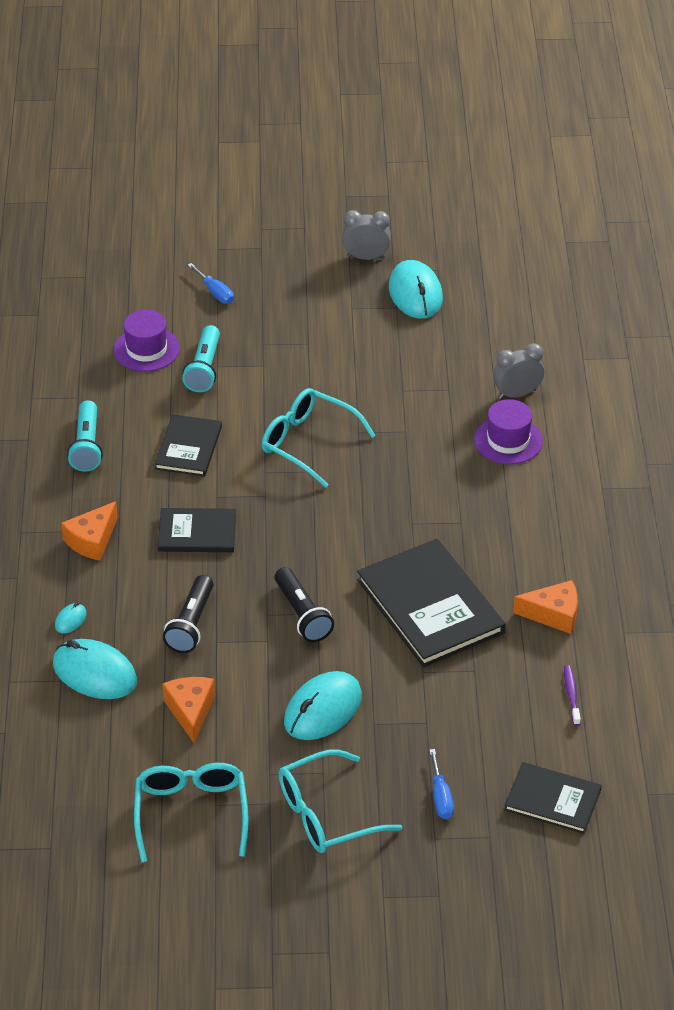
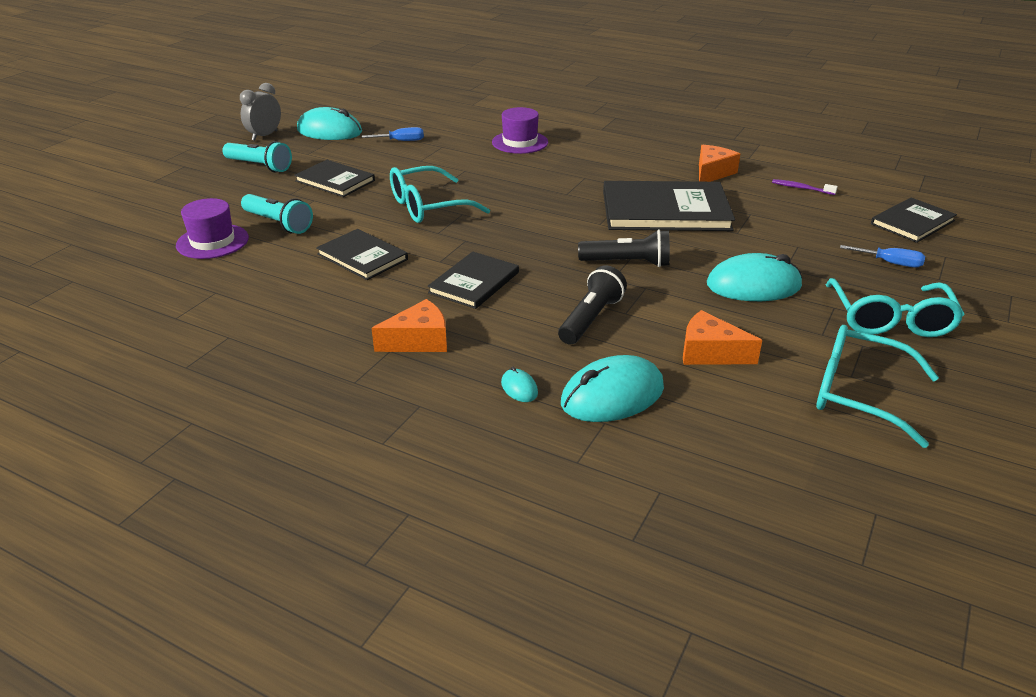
camera: 60 degrees left, 10 degrees down
(87, 446) = (287, 306): turquoise flashlight -> turquoise flashlight (259, 166)
(92, 540) = (419, 341): orange cheese -> orange cheese turned 90 degrees counterclockwise
(191, 624) = (590, 319): black flashlight -> black flashlight turned 105 degrees counterclockwise
(215, 292) = (200, 195): blue screwdriver -> blue screwdriver (401, 141)
(310, 357) = (335, 181): none -> black book
(323, 709) = (753, 285): turquoise mouse -> turquoise mouse turned 75 degrees counterclockwise
(517, 394) = (478, 129): grey clock -> none

